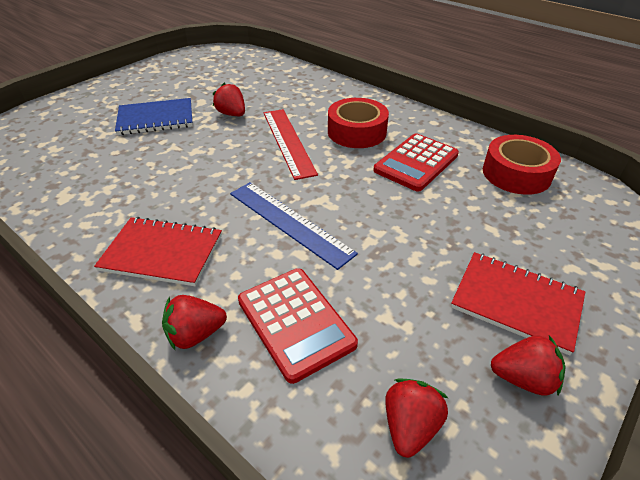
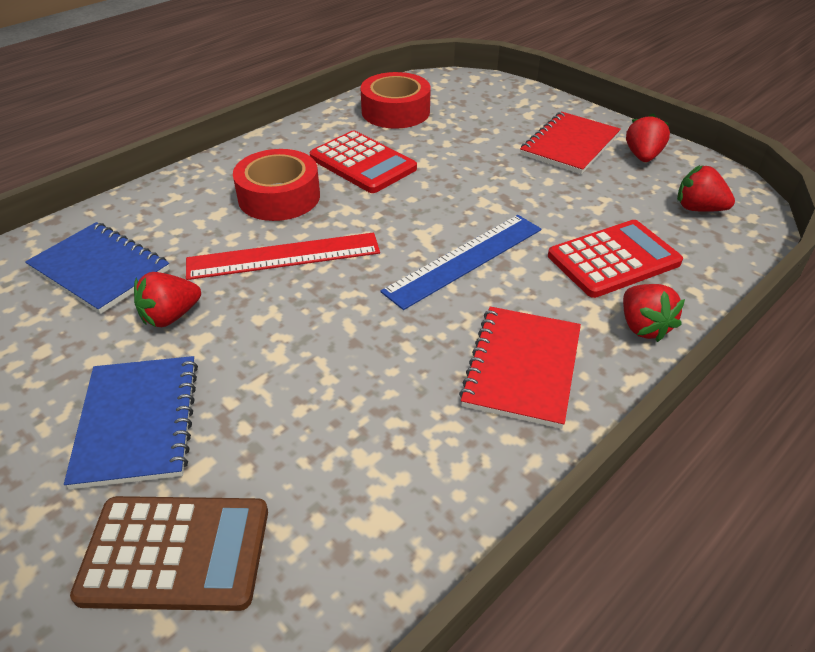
camera: 85 degrees left, 0 degrees up
(75, 141) = (176, 553): none -> brown calculator
(272, 88) = (100, 269): none -> blue notebook

